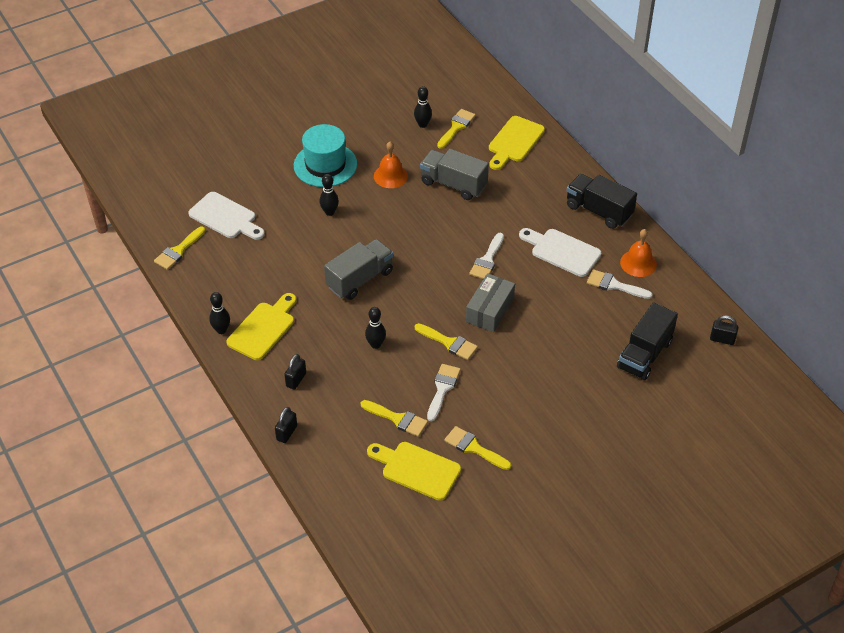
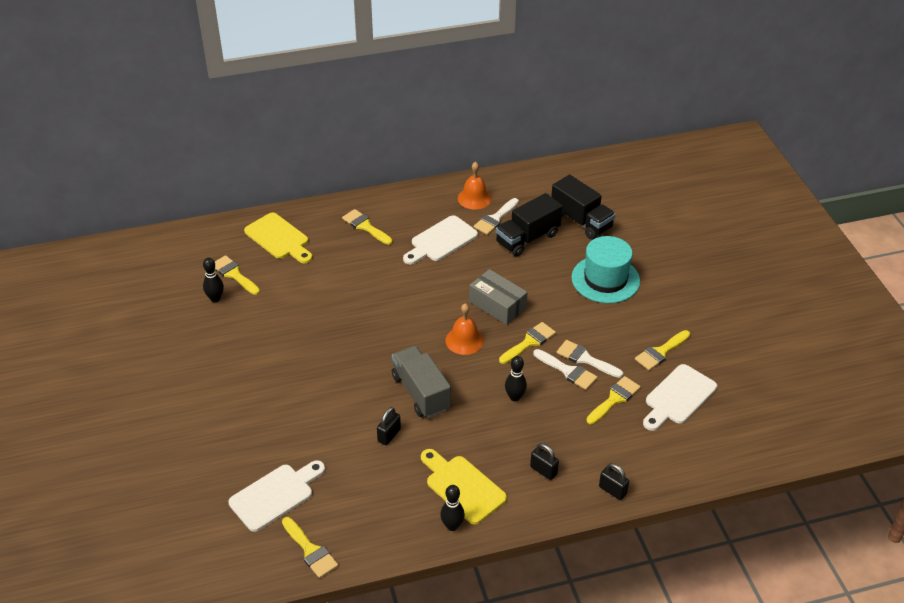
camera: 75 degrees left, 5 degrees down
(325, 165) = (235, 389): turquoise hat -> turquoise hat (605, 279)
(329, 212) = (311, 399): black bowling pin -> none
(390, 176) = (280, 339): orange bell -> orange bell (464, 340)
(417, 469) = (678, 397): yellow cutting board -> white cutting board
(453, 184) = (317, 294): grey truck -> none
(487, 260) = (431, 292): white brush -> white brush (568, 371)
(557, 194) = (365, 226): none -> yellow brush
(599, 211) = (400, 206): black truck -> black truck (527, 238)
(722, 339) = (577, 174): black padlock -> black padlock (389, 435)

